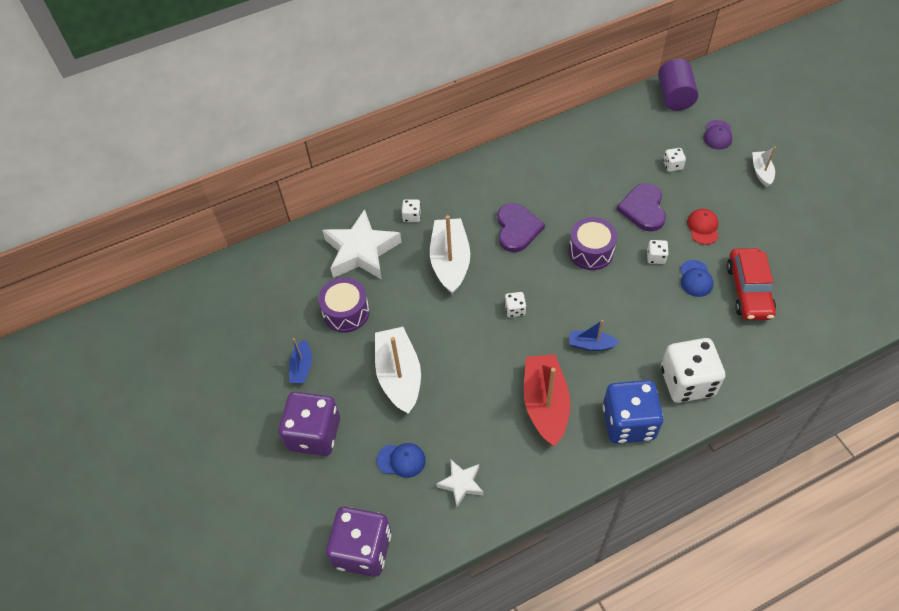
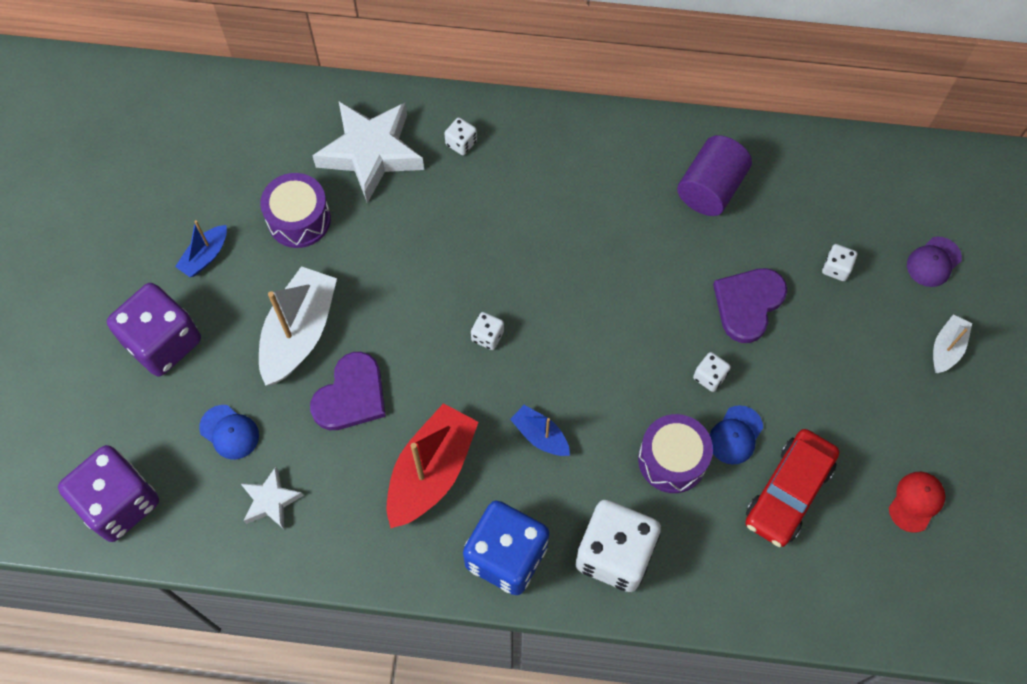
camera: 30 degrees right, 10 degrees up
(450, 261) = (461, 229): white boat -> none
(517, 229) = (571, 235): purple heart -> purple heart (351, 395)
(591, 251) = (636, 319): purple drum -> purple drum (672, 460)
(675, 96) = (923, 173): purple cylinder -> purple cylinder (710, 188)
(703, 227) = (803, 375): red cap -> red cap (916, 501)

